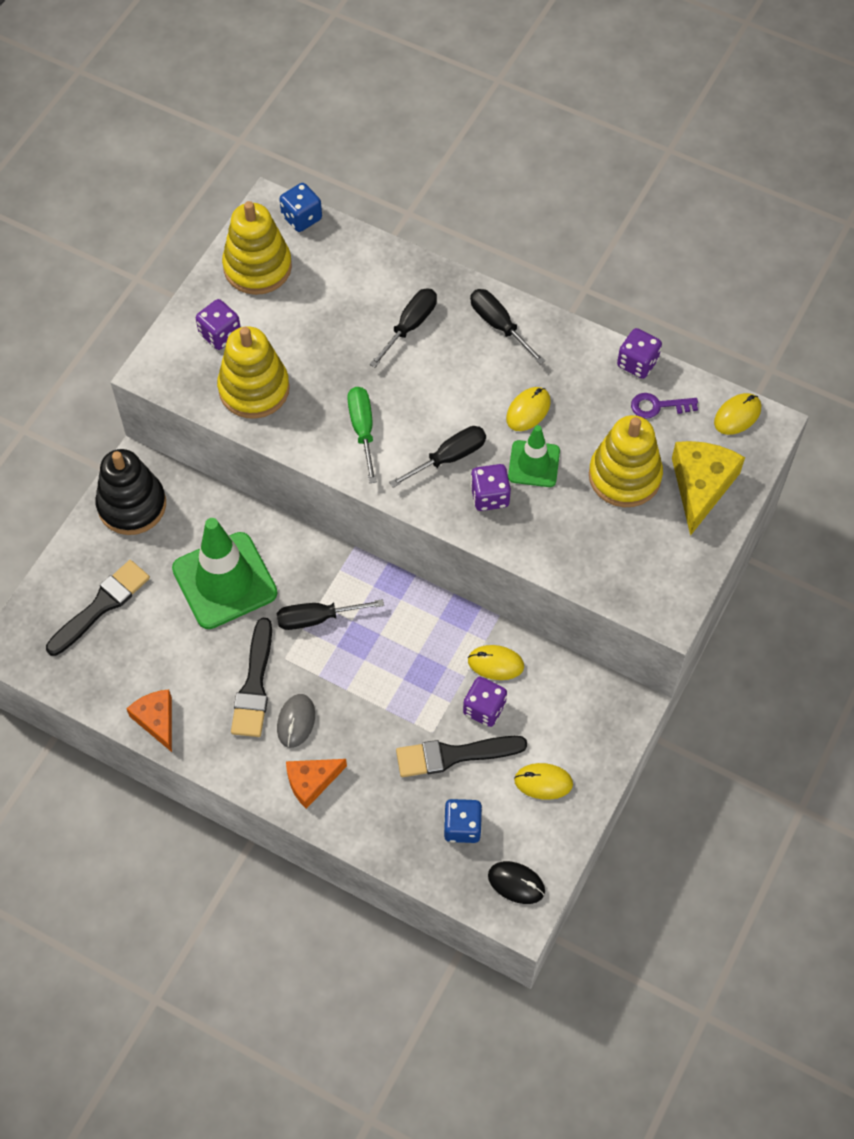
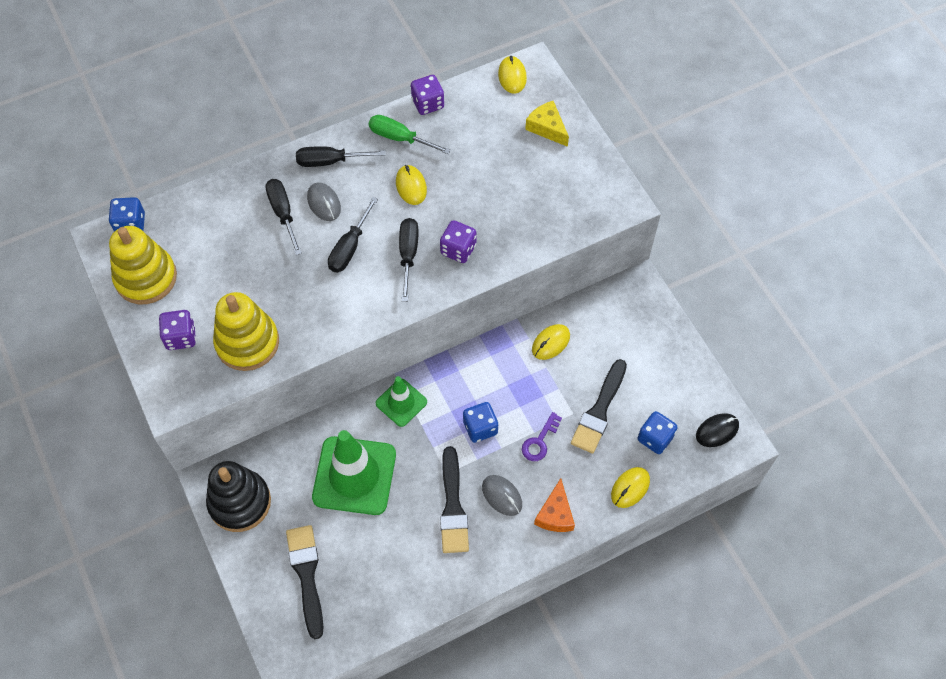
camera: 55 degrees left, 0 degrees up
(157, 720) = (431, 591): orange cheese -> none
(254, 685) = (453, 506): black brush -> black brush turned 45 degrees clockwise
(317, 618) = (432, 432): black screwdriver -> black screwdriver (350, 247)
(353, 657) = (480, 428): none -> blue dice
(363, 430) = (342, 294): green screwdriver -> green screwdriver (400, 138)
(448, 351) = (324, 203): none -> grey mouse
(484, 708) = (578, 370): purple dice -> none
(534, 464) = (454, 209): green traffic cone -> green traffic cone (401, 402)
(543, 782) = (656, 369): yellow mouse -> yellow mouse (630, 488)
(624, 476) = (506, 164): yellow stacking toy -> none
(658, 406) = (469, 113): purple key -> purple key (539, 441)
(701, 486) = (547, 127): yellow cheese -> yellow cheese, size x0.66

